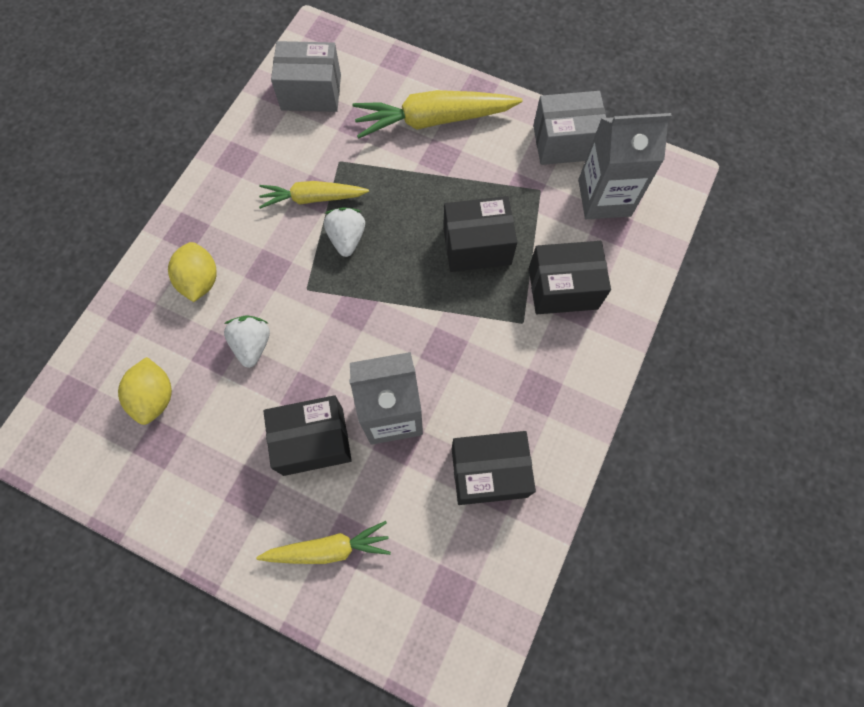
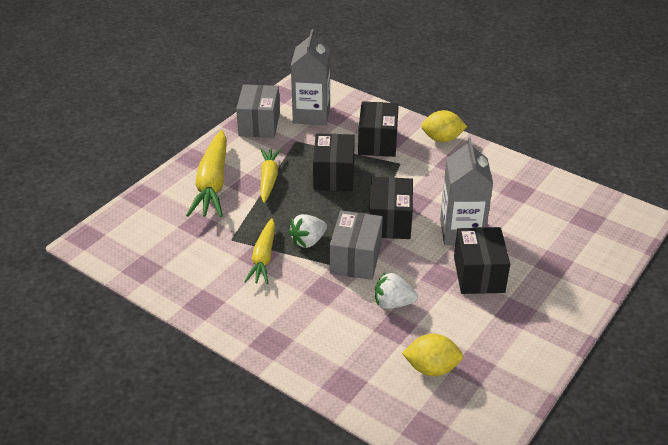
camera: 80 degrees left, 30 degrees down
(200, 281) = (325, 334): yellow lemon -> yellow lemon (442, 139)
(311, 92) = (151, 250): grey box -> grey box (356, 259)
(328, 548) = (559, 273): yellow carrot -> yellow carrot (268, 179)
(347, 238) = (308, 241): white strawberry -> white strawberry turned 45 degrees counterclockwise
(489, 472) = (507, 192): black box -> black box (390, 221)

